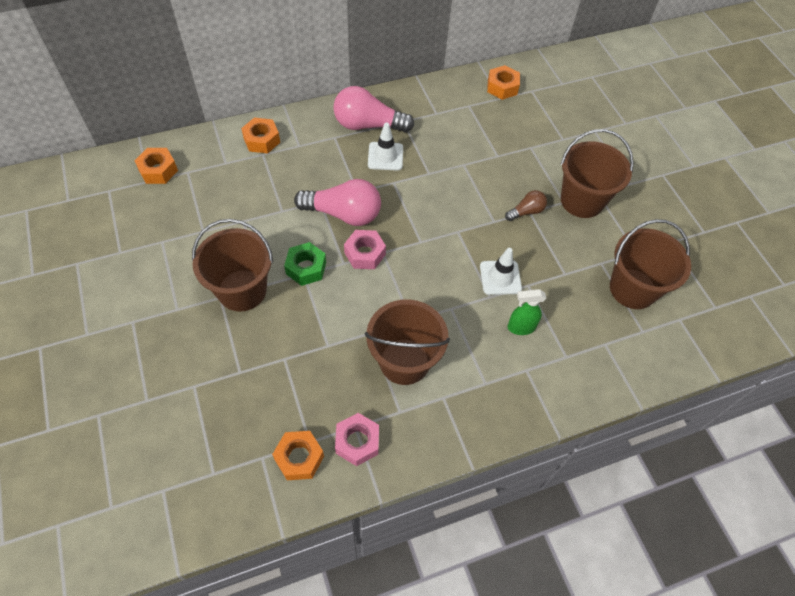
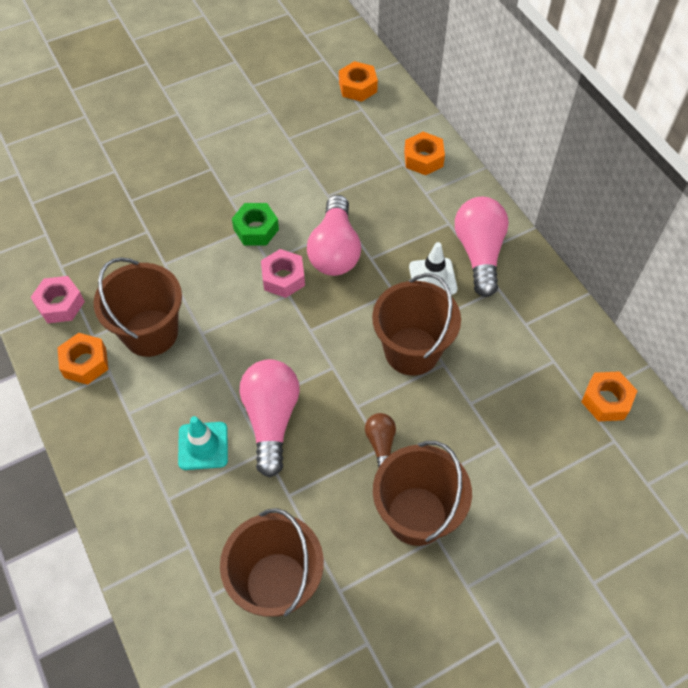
camera: 85 degrees right, 0 degrees up
(242, 290) = (221, 183): brown bucket -> brown bucket (412, 351)
(299, 458) = (44, 261): orange nut -> orange nut (85, 363)
(500, 277) = (271, 419): white traffic cone -> pink light bulb
(520, 327) = (203, 446): green spray bottle -> turquoise traffic cone
(526, 211) = (381, 444): brown light bulb -> brown light bulb turned 150 degrees counterclockwise

